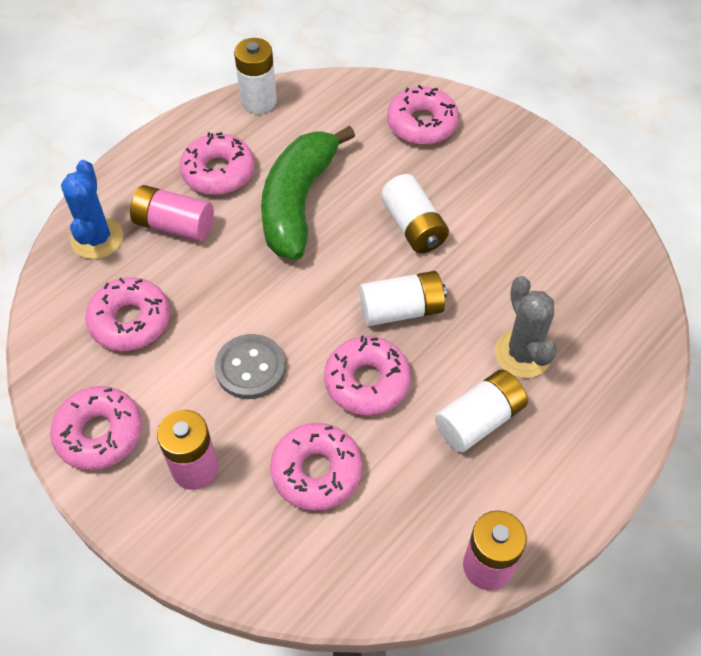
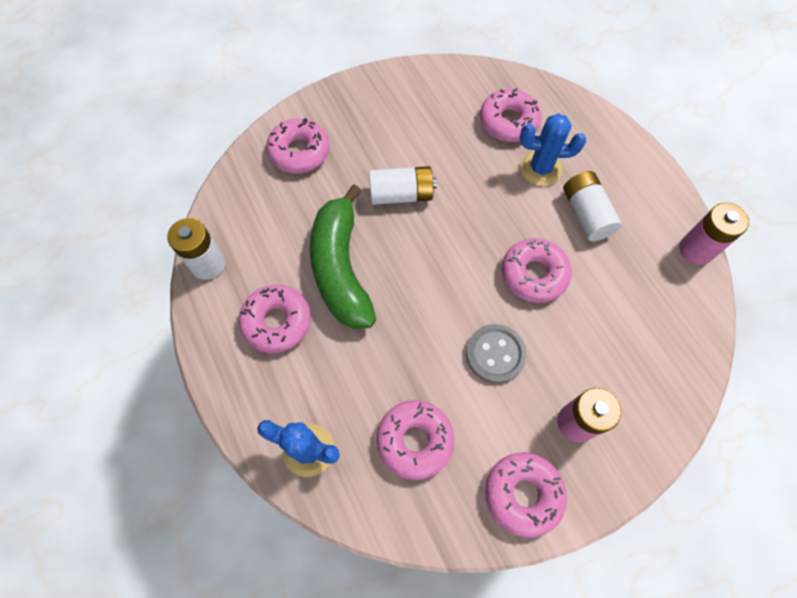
camera: 70 degrees left, 10 degrees up
(174, 225) = (322, 376): pink battery -> none
(298, 202) = (341, 268): green banana -> green banana turned 45 degrees clockwise
(316, 471) = (600, 333): pink donut -> pink donut (508, 122)
(401, 309) = (477, 229): white battery -> none
(522, 354) = (540, 168): grey cactus -> blue cactus

